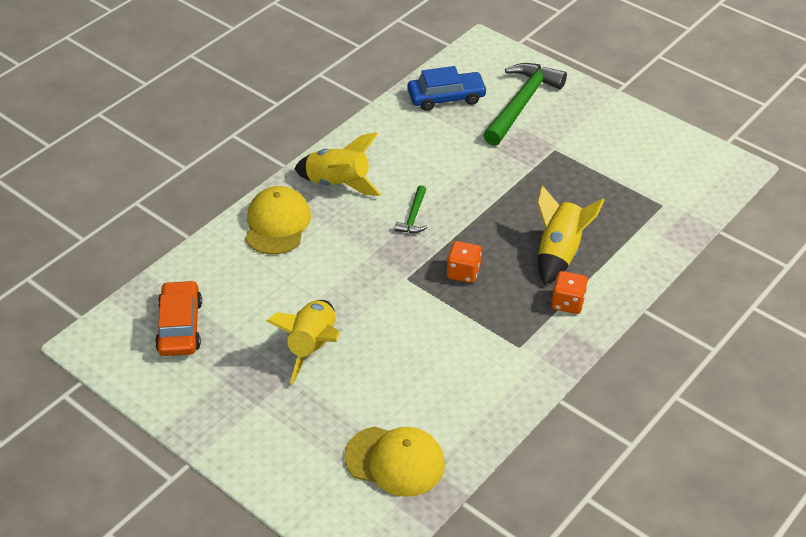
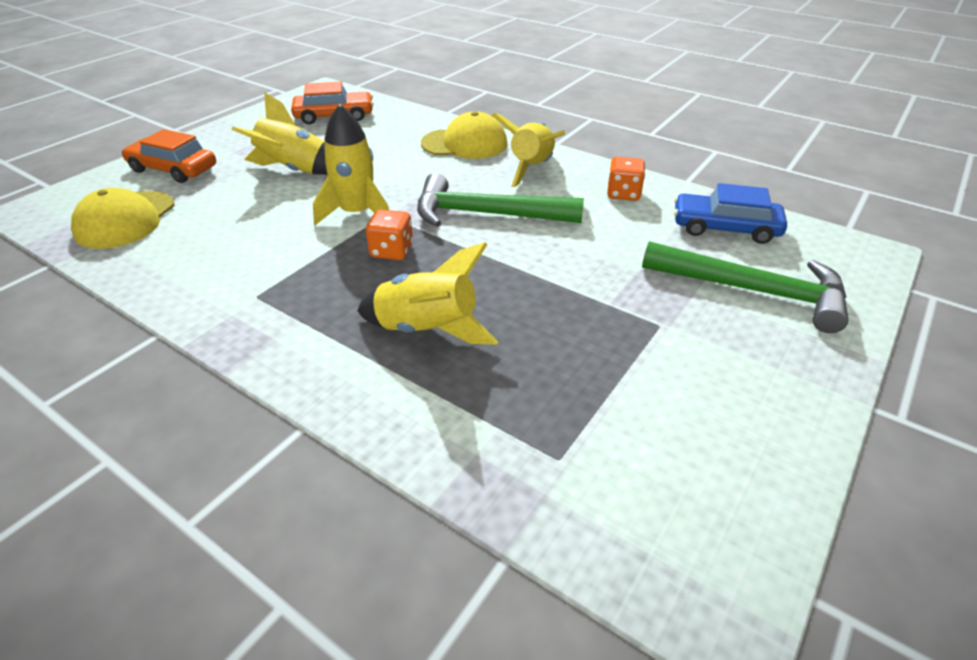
camera: 85 degrees right, 5 degrees down
(291, 448) = (173, 169): none -> orange car
(402, 296) = (357, 213): none -> yellow rocket
(413, 216) = (487, 214): green hammer -> green hammer, size x2.12
(446, 97) = (725, 228): blue car -> blue car turned 120 degrees clockwise
(568, 303) = (326, 338): orange dice -> orange dice (623, 194)

